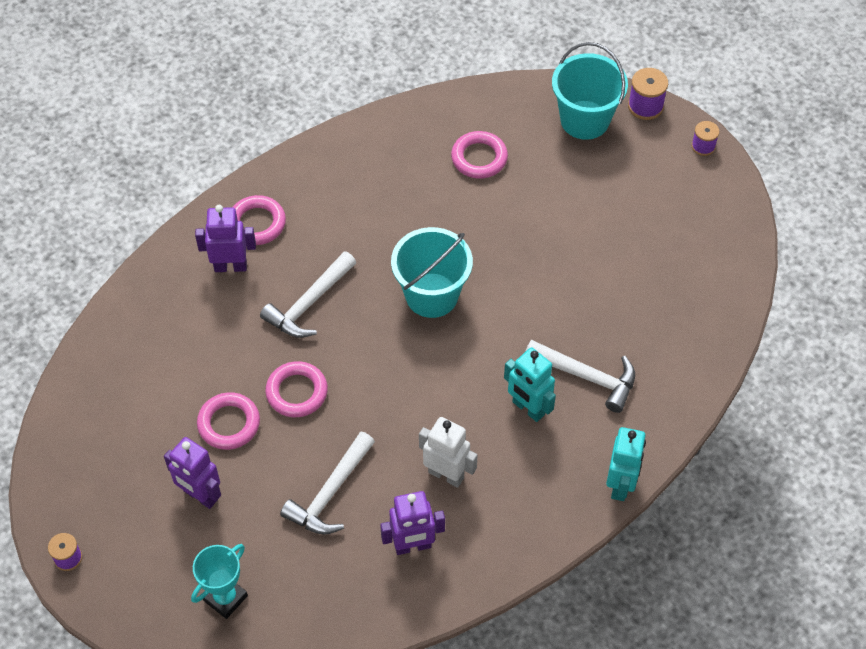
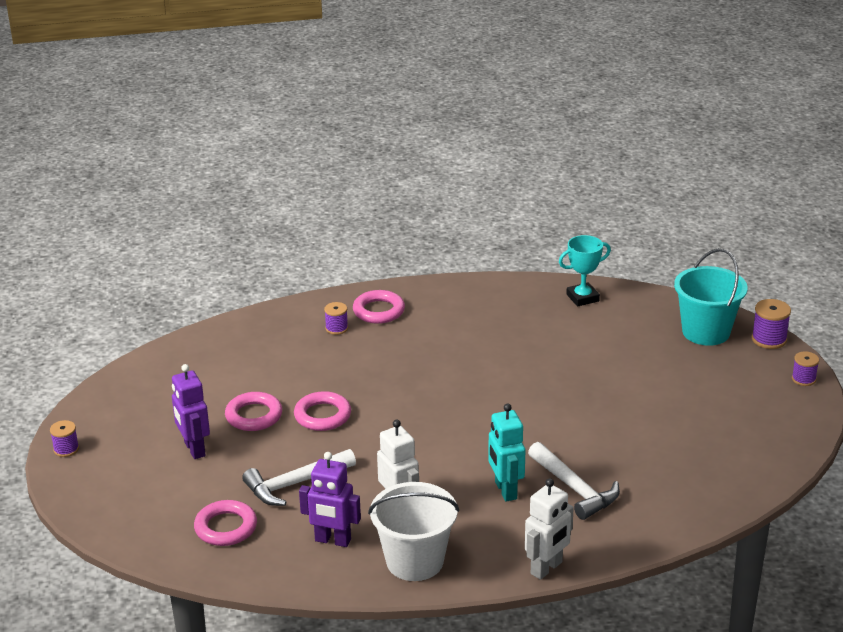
camera: 30 degrees right, 25 degrees down
(225, 598) = (157, 516): turquoise trophy -> turquoise trophy (582, 298)
(230, 266) = (336, 328): purple robot -> purple spool
(309, 303) = (378, 368): white hammer -> none
(431, 295) = (482, 395): turquoise bucket -> none
(479, 158) = (593, 327): pink ring -> pink ring (226, 527)
(502, 534) = (414, 561): none -> white bucket
(620, 485) = (547, 568): turquoise robot -> white robot

